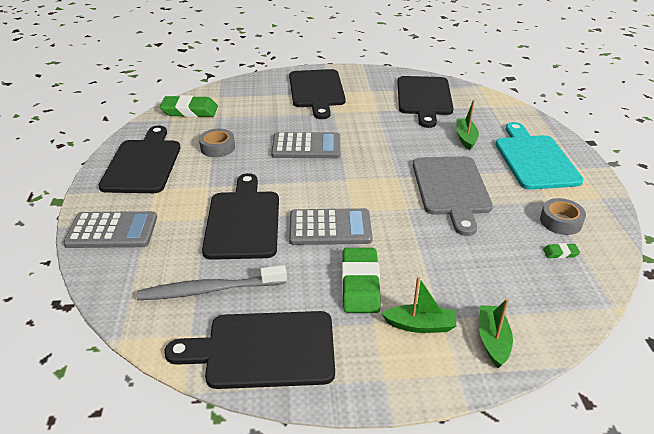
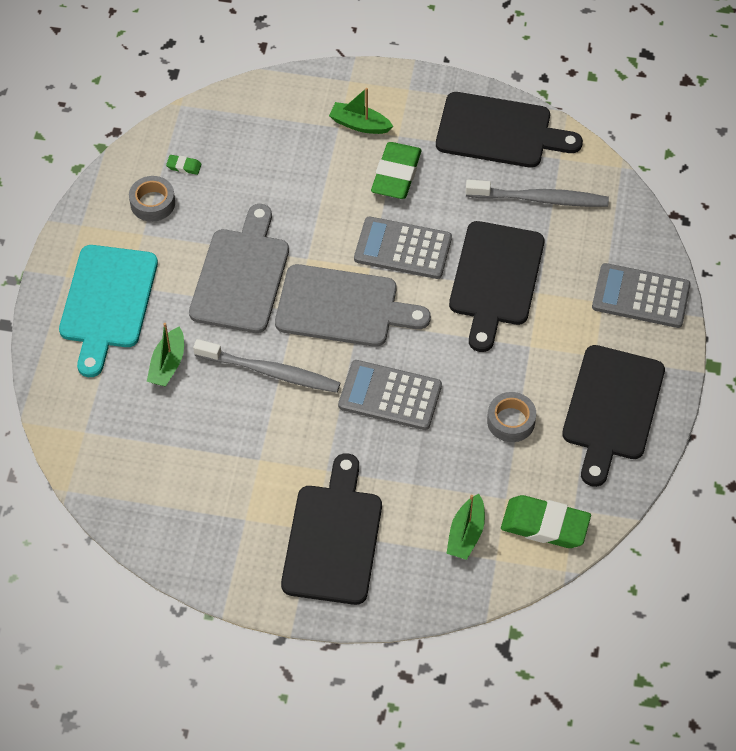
camera: 165 degrees left, 20 degrees up
(362, 184) = (343, 307): none -> grey cutting board
(395, 145) = (270, 372): none -> grey toothbrush
(424, 98) = (172, 475): black cutting board -> none
(493, 340) = (306, 99): green boat -> green boat (466, 534)

